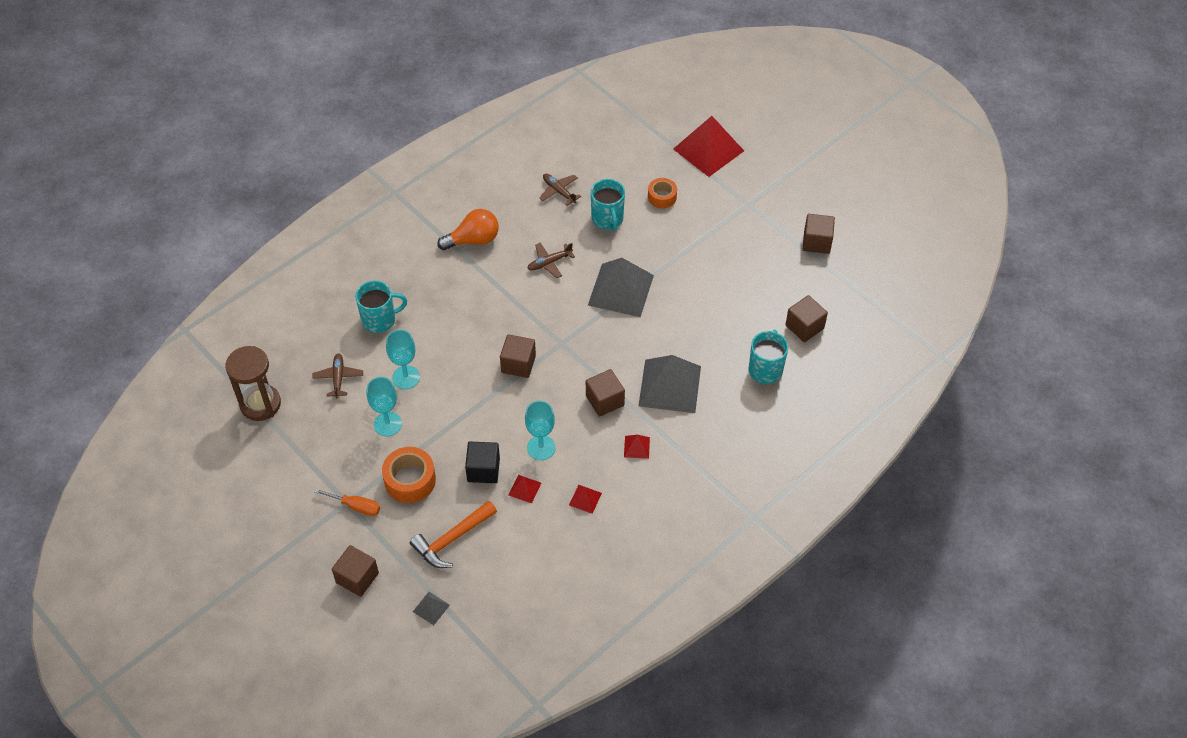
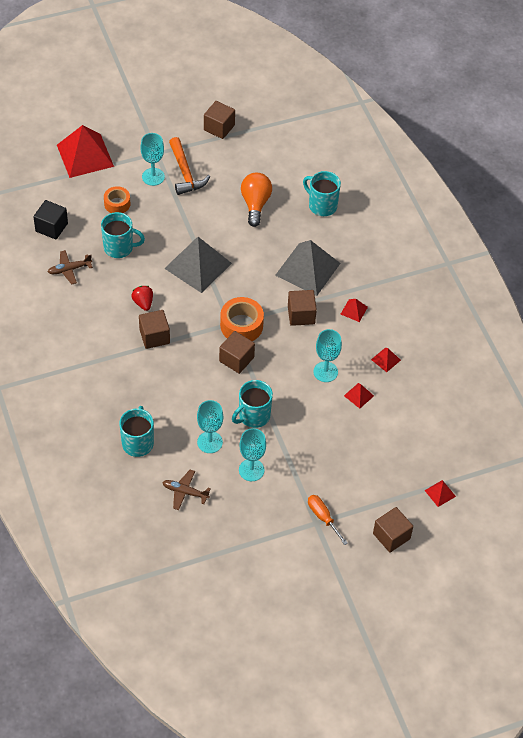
camera: 70 degrees left, 0 degrees up
(260, 404) = (183, 560): brown hourglass -> none
(356, 506) = (323, 517): orange screwdriver -> orange screwdriver turned 75 degrees counterclockwise
(410, 480) = (315, 471): orange tape -> orange tape (241, 325)
(431, 608) = (440, 493): grey pyramid -> red pyramid
(452, 539) = (384, 459): orange hammer -> orange hammer (185, 173)
(454, 403) = (253, 416): none -> turquoise mug
(473, 240) = (88, 347): orange light bulb -> orange light bulb (255, 204)
(483, 470) = (328, 417): black cube -> black cube (51, 227)
(549, 263) = (143, 303): brown plane -> red strawberry
(715, 212) = (153, 177): none -> turquoise goblet
(804, 327) = (295, 167): brown cube -> brown cube (154, 336)

